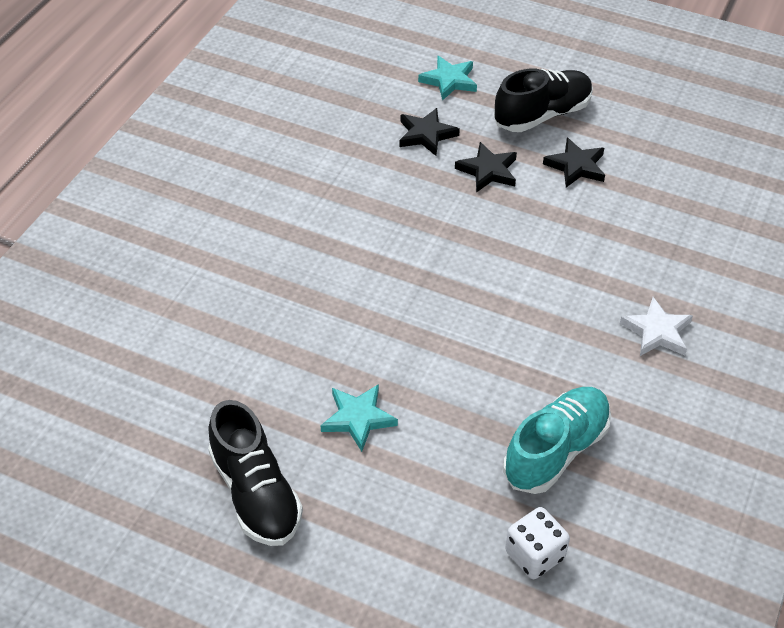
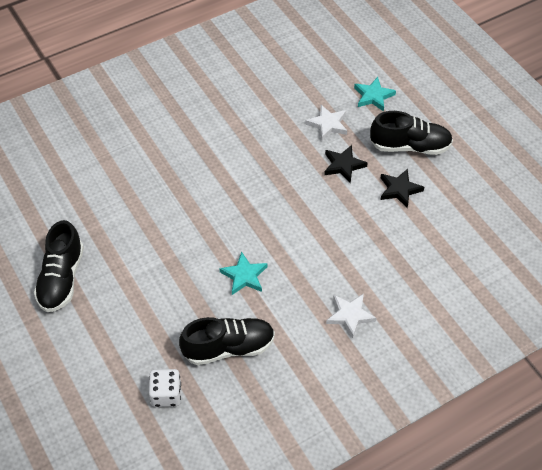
camera: 35 degrees right, 5 degrees up
(358, 418) = (143, 269): turquoise star -> turquoise star (244, 276)
(426, 135) = (327, 124): black star -> white star
(556, 451) = (228, 348): turquoise shoe -> black shoe

